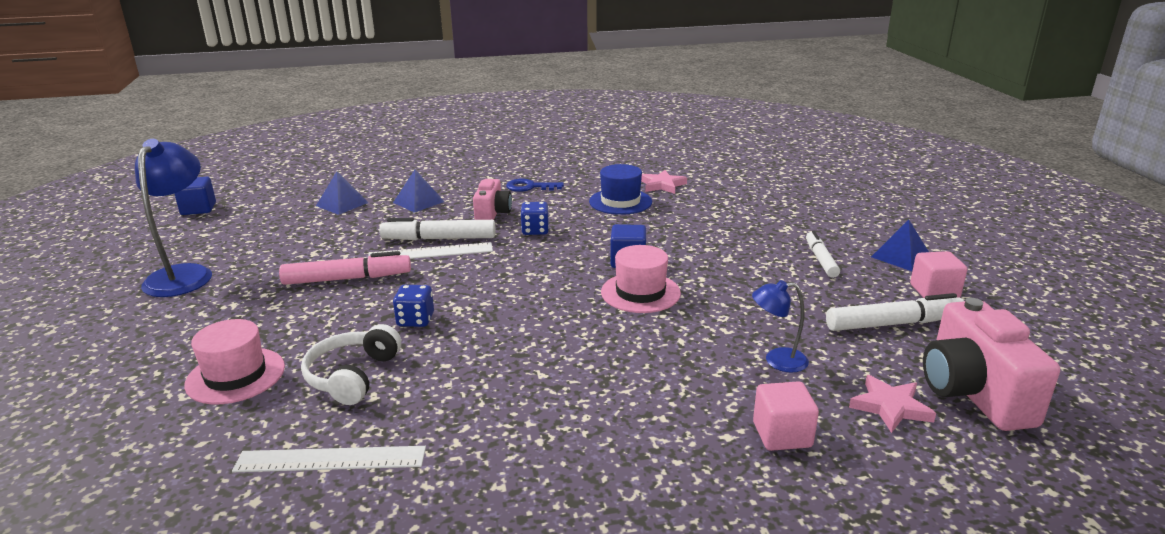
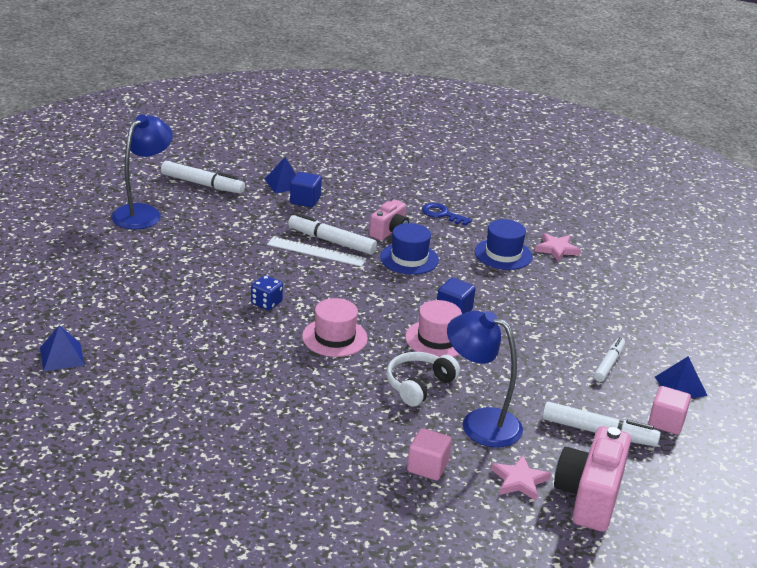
camera: 25 degrees right, 5 degrees up
(198, 209) = (180, 154): blue cube -> blue cube (305, 200)
(235, 375) = (135, 302): pink hat -> pink hat (334, 337)
(245, 228) = (202, 184): none -> white marker
(331, 459) = (157, 374): white ruler -> none
(347, 279) = (244, 254): pink marker -> none
(352, 376) = (201, 328): white headphones -> white headphones (418, 385)
(419, 202) = (342, 200): blue pyramid -> blue pyramid (62, 356)
(535, 230) = (409, 258): blue dice -> blue hat
(777, 360) = (480, 423): blue lamp -> blue lamp, size x1.87

